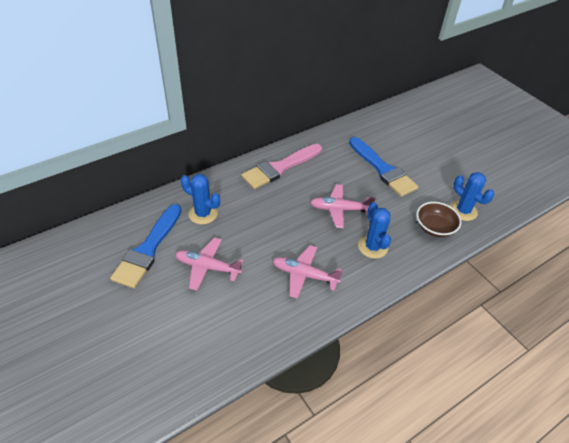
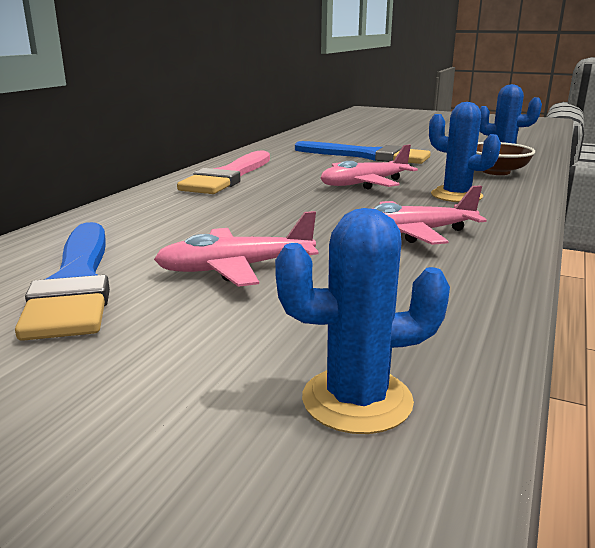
camera: 30 degrees left, 25 degrees down
(203, 214) = (151, 228): blue cactus -> blue cactus (357, 400)

